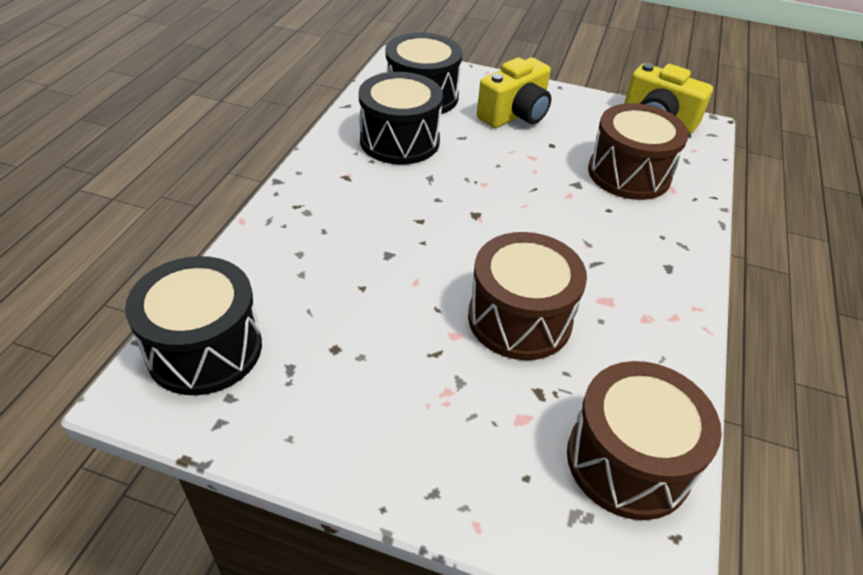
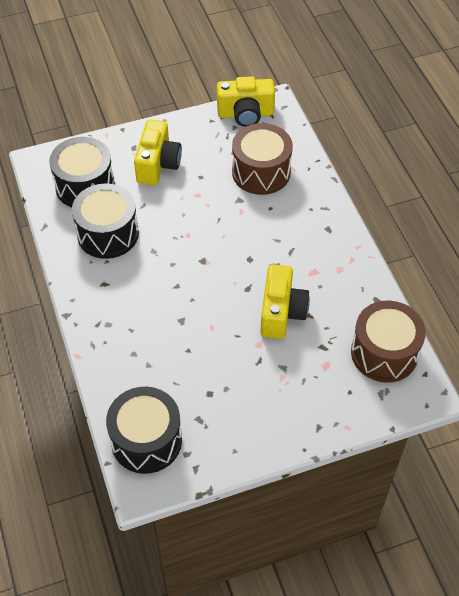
camera: 35 degrees left, 10 degrees up
(519, 319) = (281, 312): brown drum -> yellow camera

